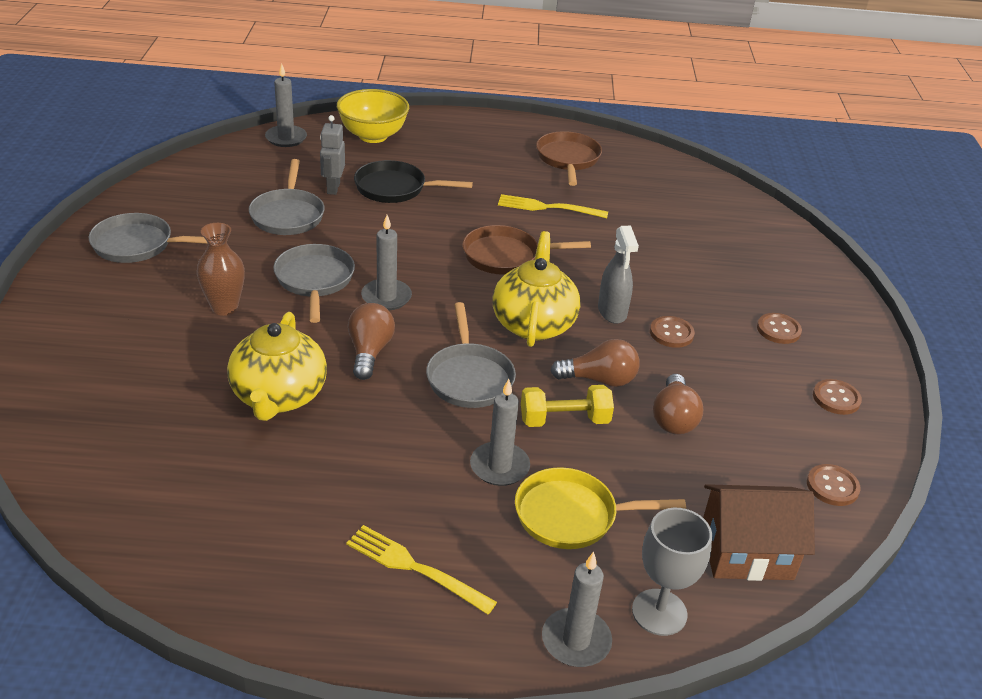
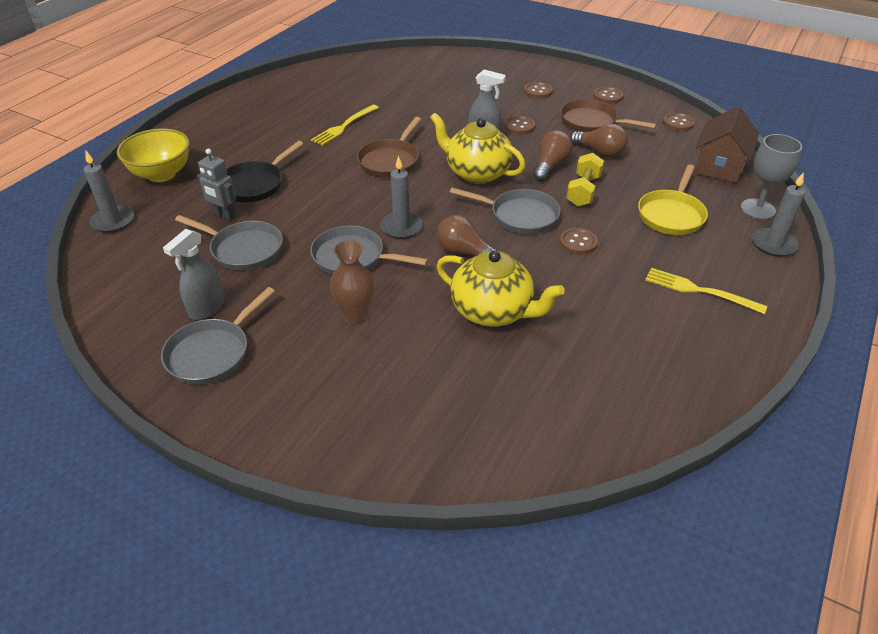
camera: 60 degrees left, 5 degrees up
(194, 223) = (206, 308): none -> grey spray bottle
(414, 567) = (698, 290): yellow fork -> yellow fork turned 60 degrees clockwise
(447, 437) = (578, 242): none -> brown button
(499, 466) = (616, 229): grey candle -> none
(568, 159) = (289, 100): brown pan -> brown pan (592, 122)

